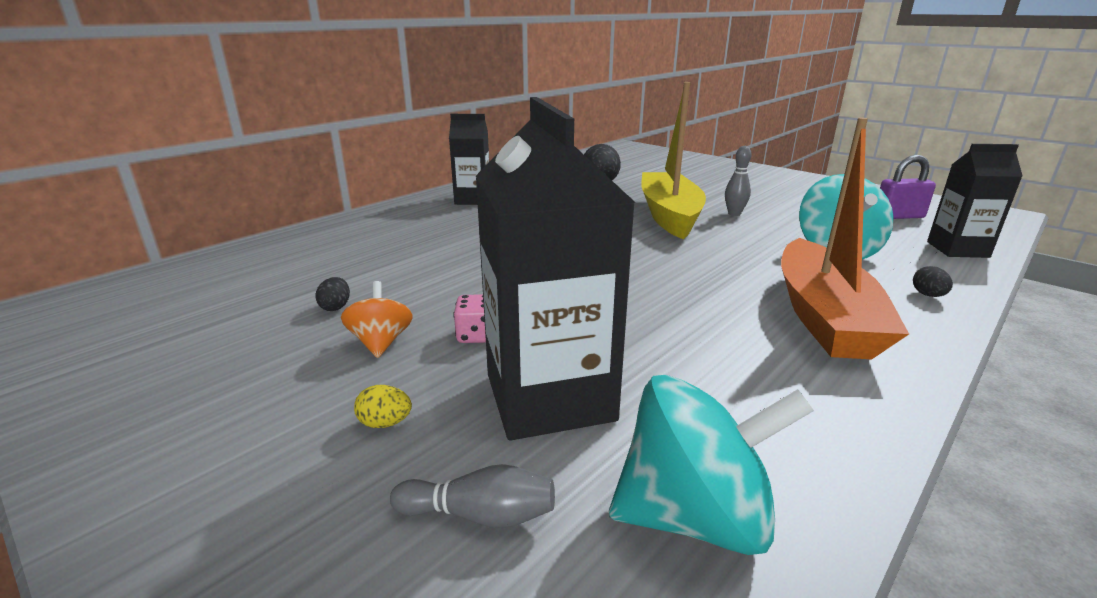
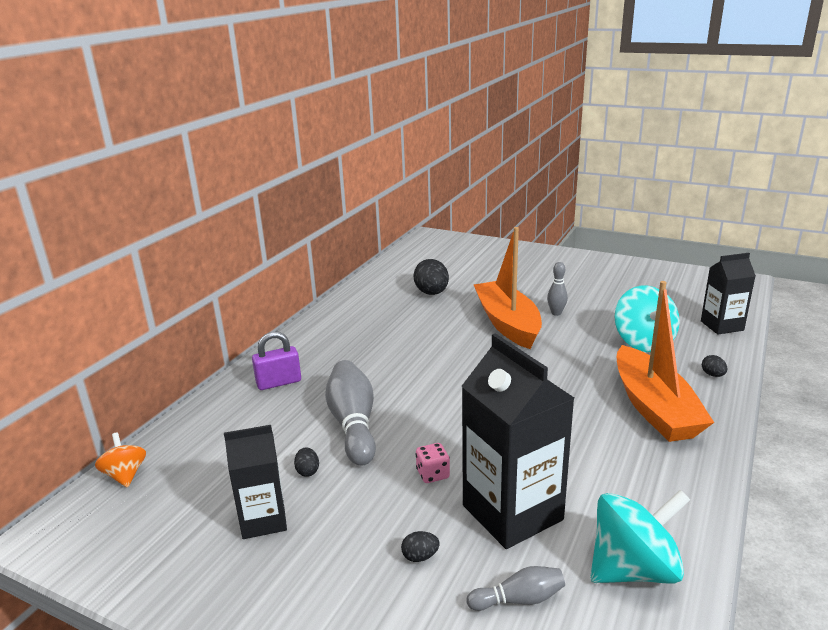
camera: 15 degrees left, 0 degrees up
(381, 342) = (368, 495): orange spinning top -> orange spinning top (125, 475)
(385, 423) = (420, 556): yellow egg -> black egg
(425, 274) = (353, 424): none -> grey bowling pin
(473, 200) = (333, 331): black carton -> black carton (263, 520)
(669, 215) = (507, 323): yellow boat -> orange boat
(898, 216) = (675, 296): purple padlock -> purple padlock (279, 382)

